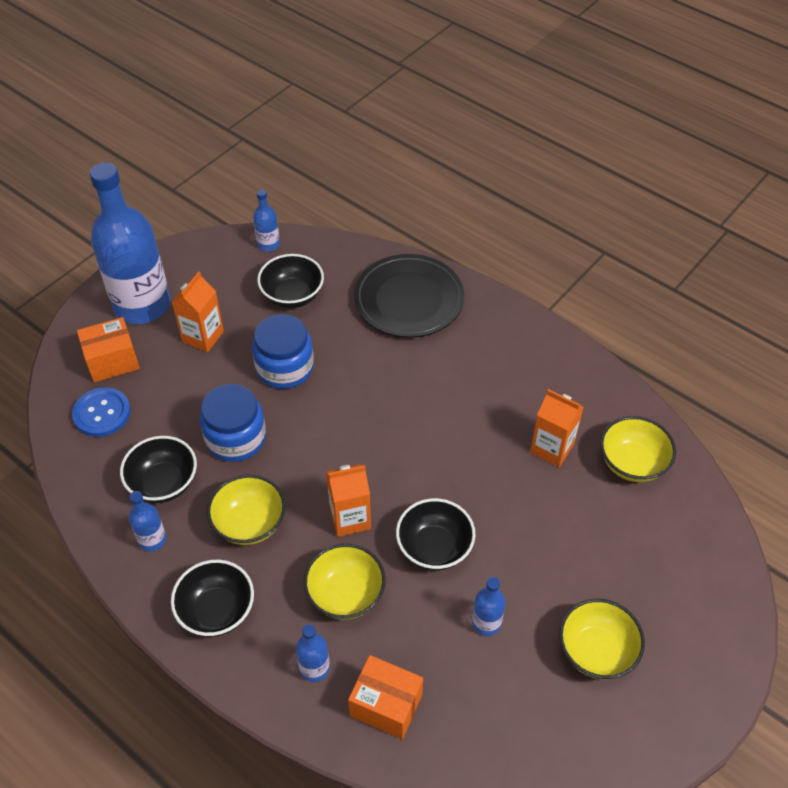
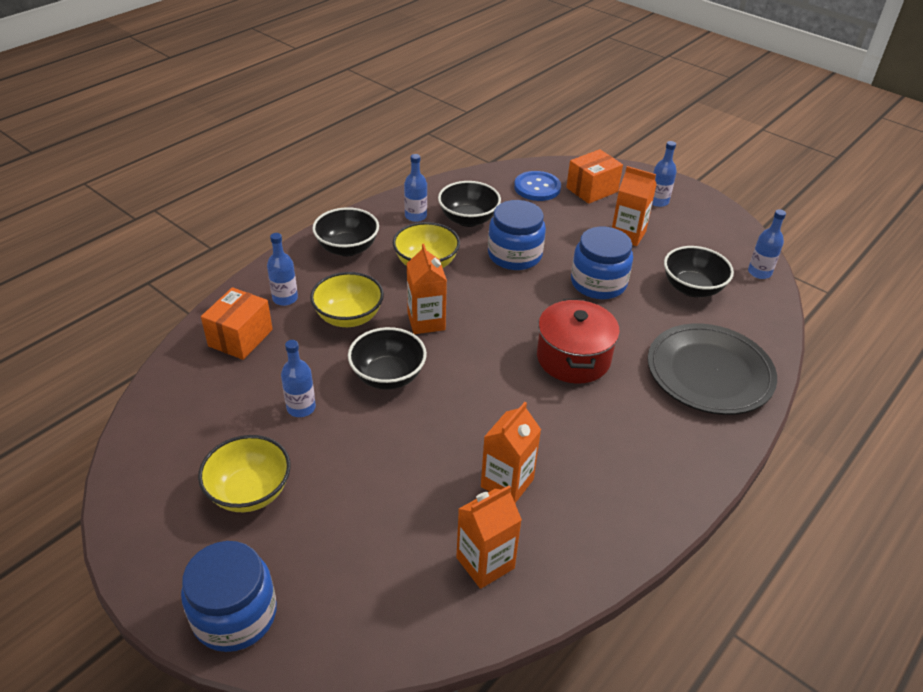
camera: 90 degrees right, 10 degrees down
(112, 361) = (592, 190): orange box -> orange box turned 75 degrees clockwise
(142, 305) = (658, 201): blue bottle -> blue bottle, size x0.42
(397, 394) = (573, 358): none -> red pot
(632, 463) = (485, 563): yellow bowl -> orange carton
(719, 638) = (235, 614): none -> blue jar

